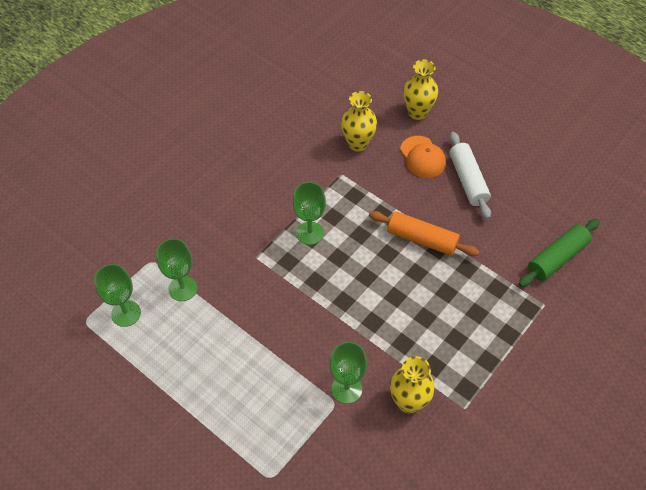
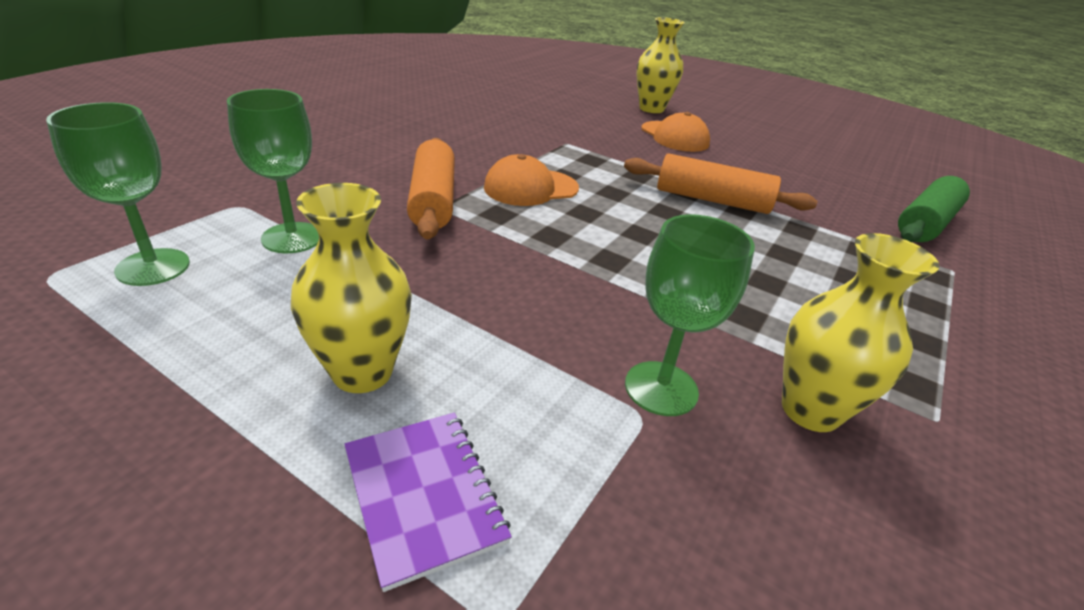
camera: 10 degrees left, 20 degrees down
(248, 435) = (423, 495): none -> purple notebook
(252, 250) = (433, 200): none -> orange rolling pin
(310, 233) = (530, 188): green goblet -> orange cap
(358, 144) = (582, 123): yellow vase -> yellow vase (362, 372)
(468, 180) = (746, 156): white rolling pin -> none

